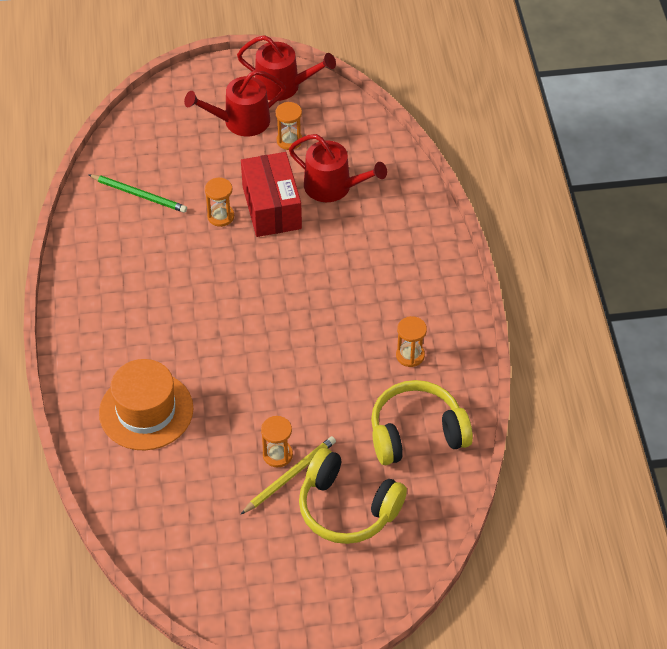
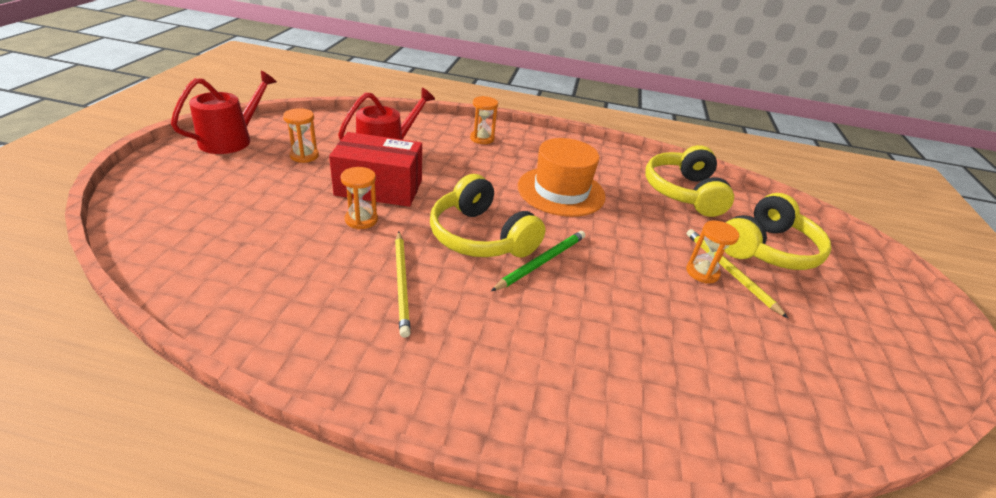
camera: 75 degrees left, 15 degrees down
(139, 195) = (267, 268): green pencil -> green pencil (542, 262)
(146, 411) = (623, 359): orange hat -> orange hat (561, 191)
(161, 269) = (402, 283): none -> yellow pencil
(241, 121) = (244, 172): red watering can -> none
(241, 294) = (481, 236): none -> yellow headphones
(410, 355) = (600, 172): orange hourglass -> orange hourglass (482, 138)

